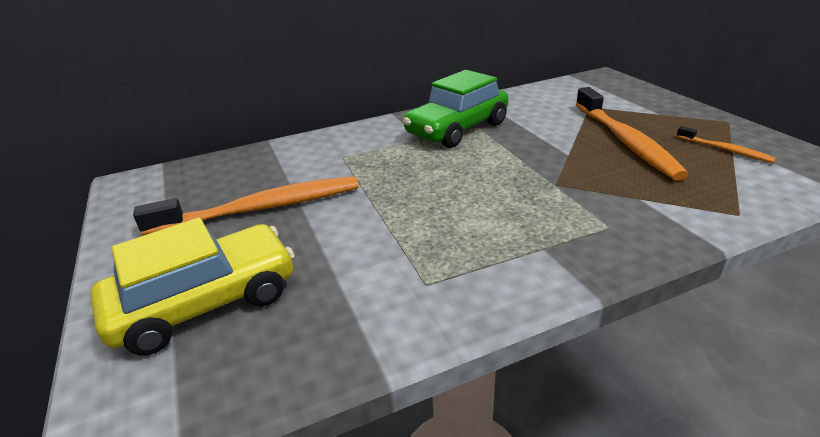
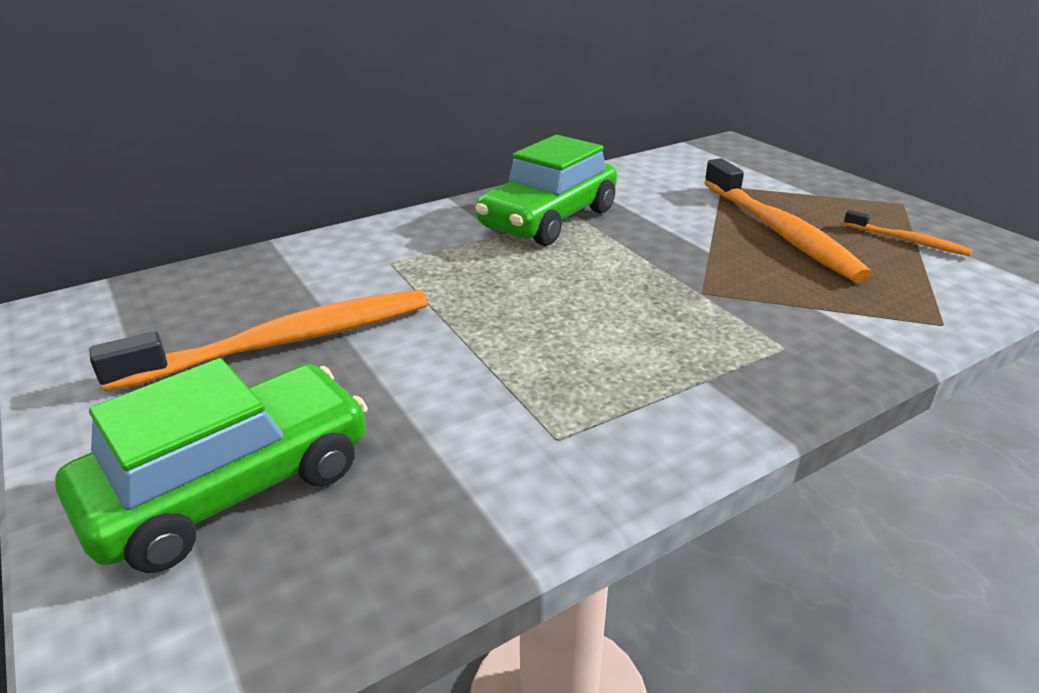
camera: 10 degrees left, 0 degrees up
(205, 303) = (232, 487): yellow car -> green car

